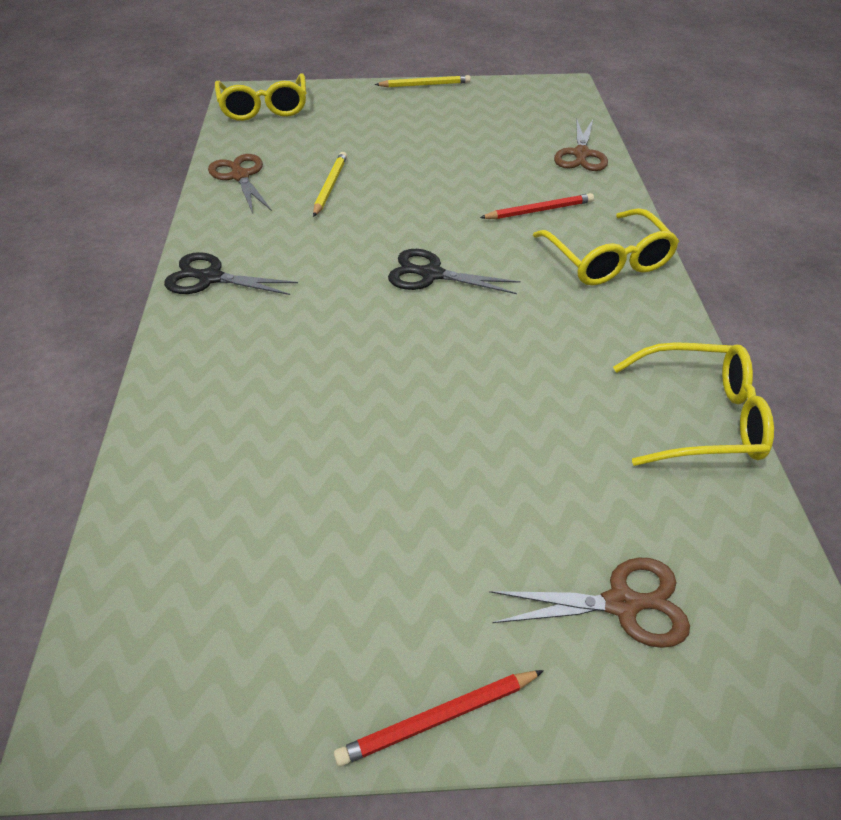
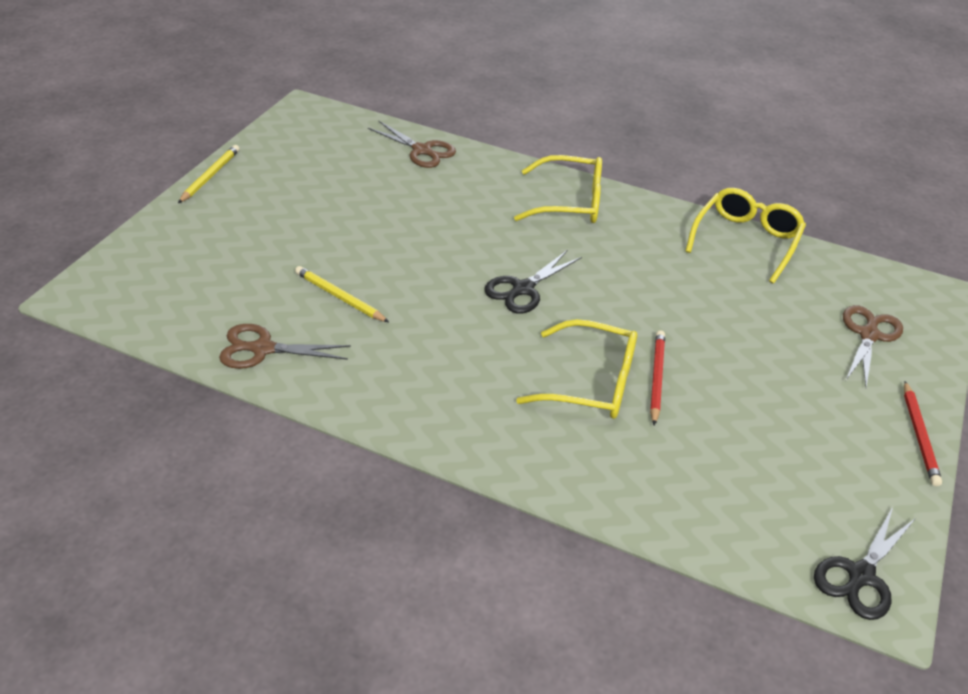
camera: 65 degrees left, 5 degrees down
(210, 278) = (427, 418): black scissors -> black scissors (860, 576)
(264, 108) = (132, 291): yellow glasses -> yellow glasses (591, 383)
(539, 210) = (482, 204): red pencil -> red pencil (656, 378)

